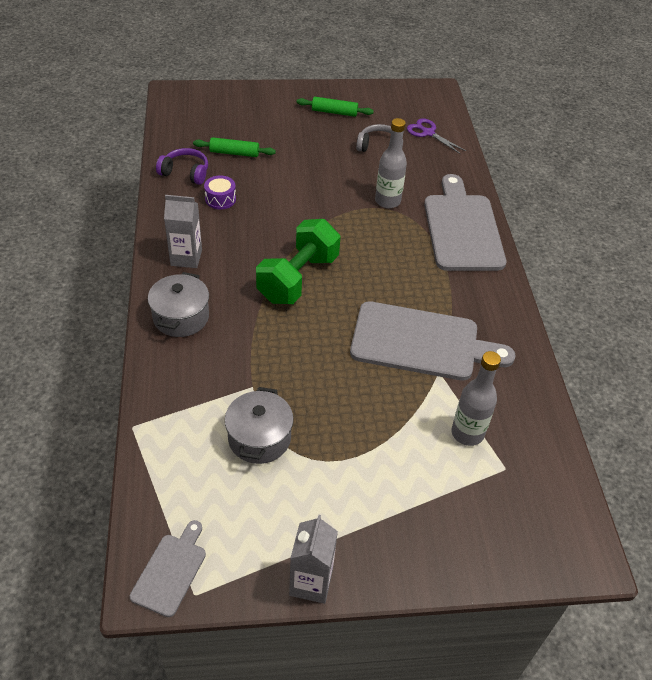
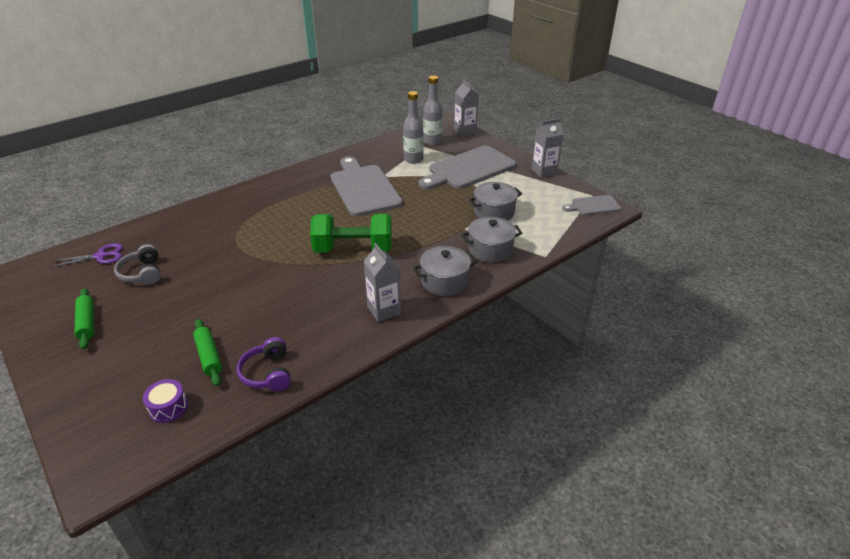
camera: 120 degrees left, 10 degrees down
(192, 384) = (490, 250): none -> grey pot
(220, 199) = (292, 329): purple drum -> purple drum (168, 407)
(387, 201) = (225, 244): grey bottle -> grey bottle (432, 142)
(428, 133) = (100, 256): purple scissors -> purple scissors turned 120 degrees counterclockwise
(462, 228) = (235, 205): grey cutting board -> grey cutting board (469, 169)
(531, 566) = (465, 131): none -> grey carton

